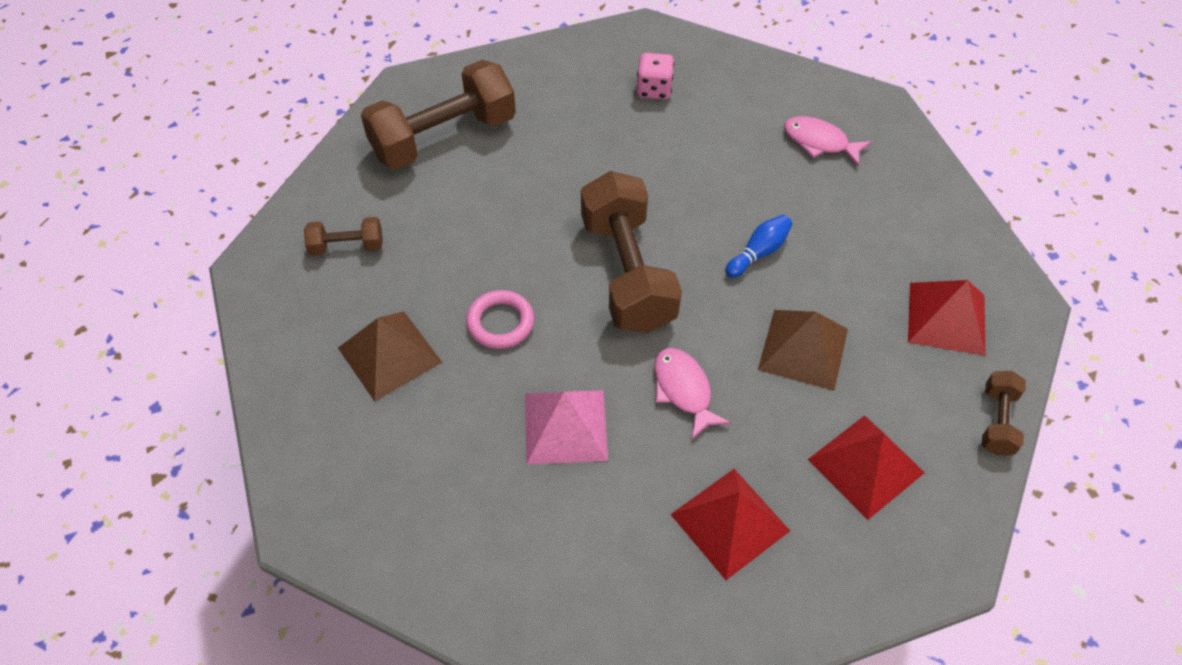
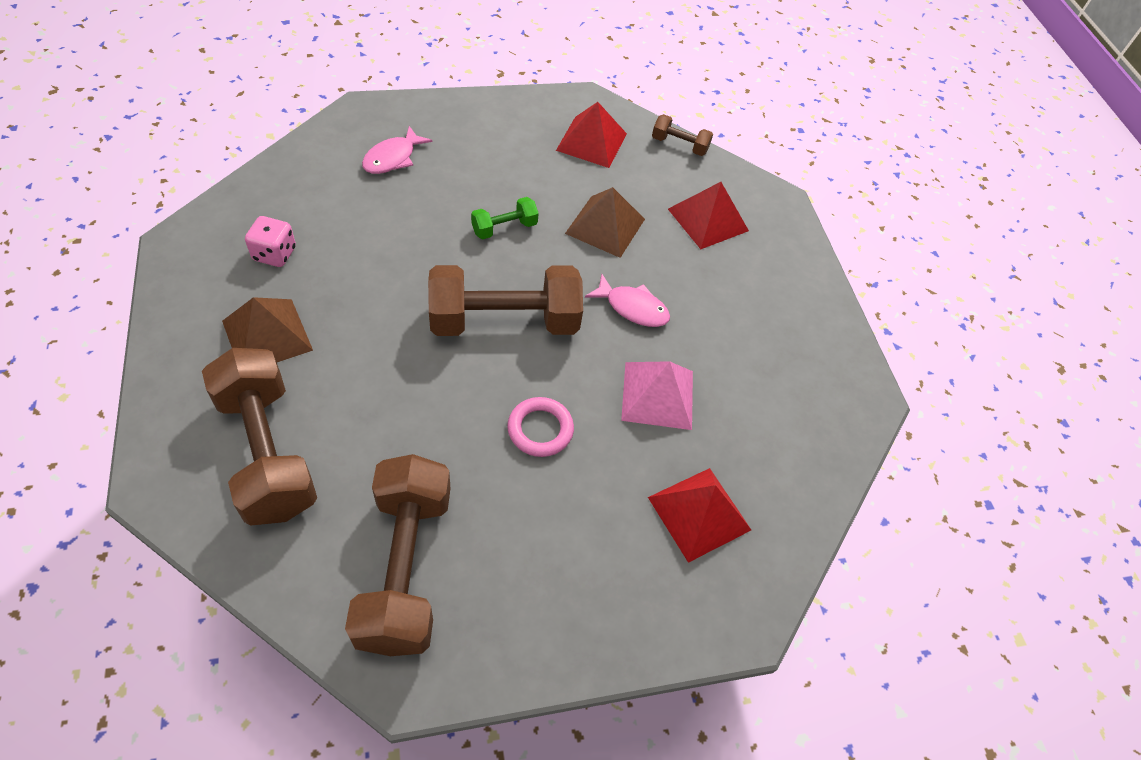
camera: 90 degrees left, 0 degrees up
(347, 246) = (405, 567): brown dumbbell -> brown dumbbell, size x2.13
(389, 355) = (561, 532): brown pyramid -> brown pyramid (267, 335)
(683, 390) = (632, 308): pink fish -> pink fish turned 135 degrees counterclockwise
(730, 522) = (748, 305): red pyramid -> red pyramid (699, 513)
(758, 253) = (504, 228): blue bowling pin -> green dumbbell

